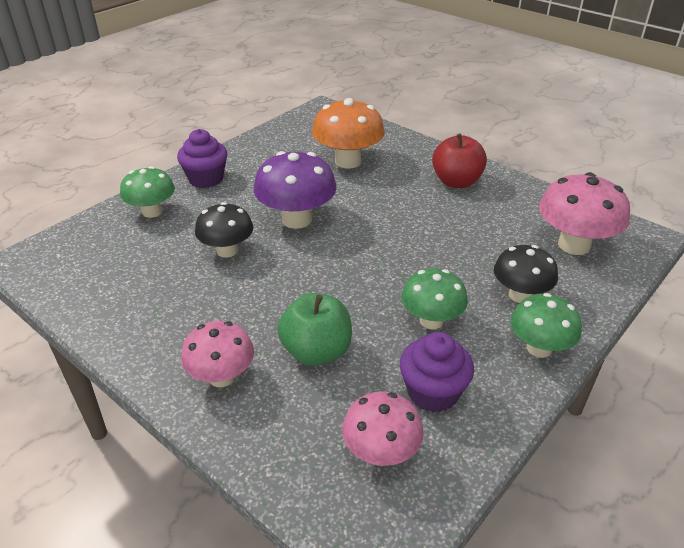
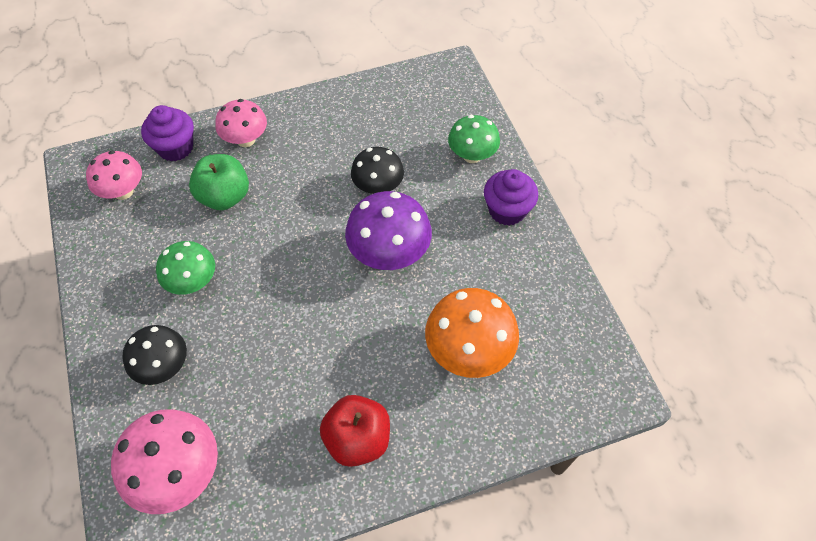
camera: 120 degrees right, 20 degrees up
(432, 392) = (136, 242): purple cupcake -> purple cupcake (175, 148)
(539, 348) = (108, 335): green mushroom -> none

